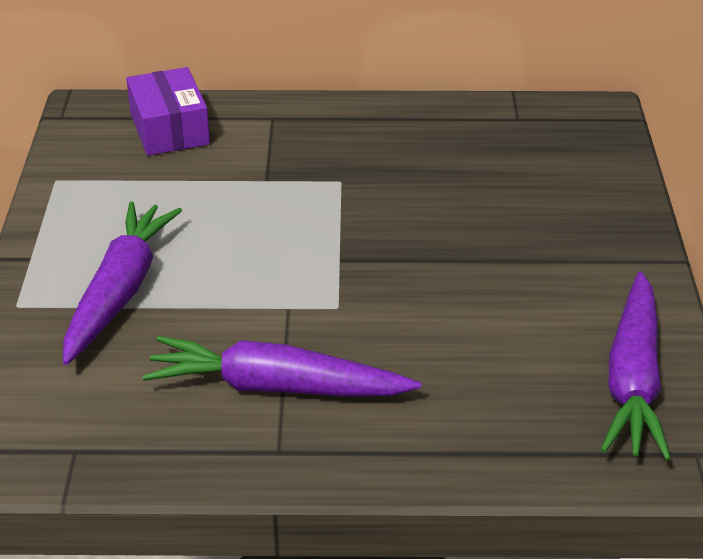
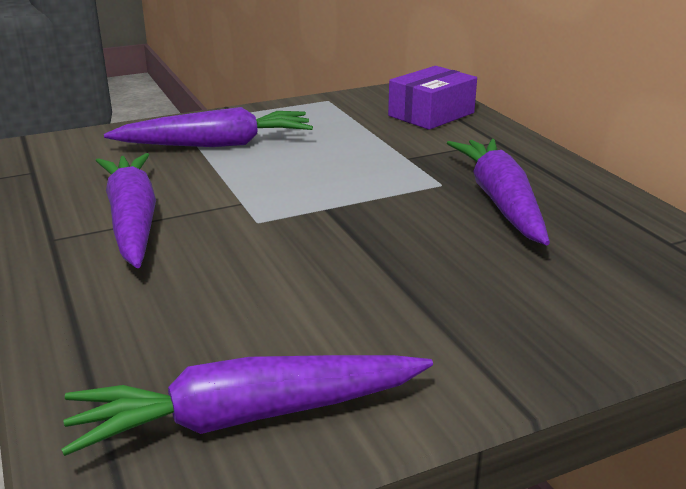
camera: 65 degrees right, 10 degrees down
(398, 164) = (500, 201): none -> purple carrot

